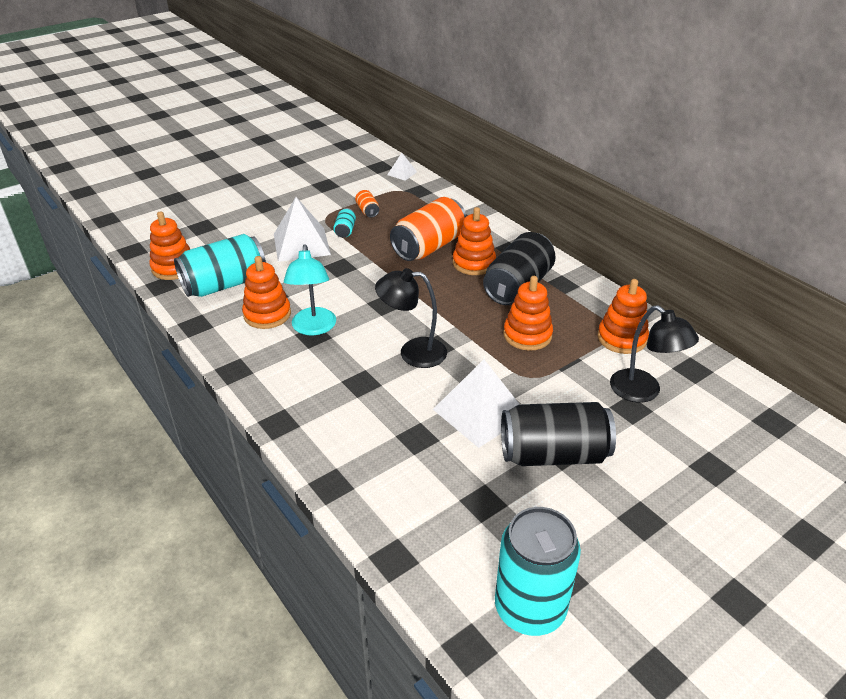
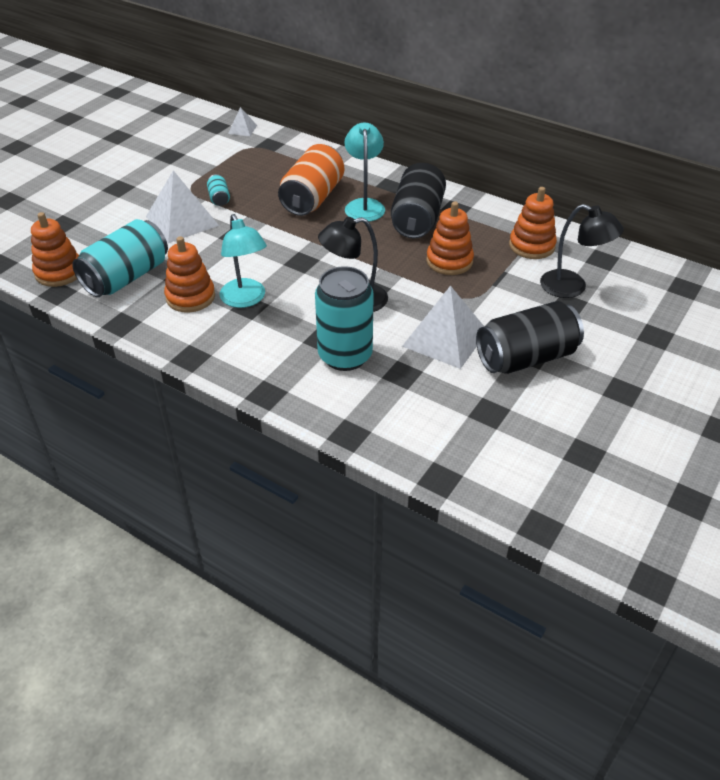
camera: 20 degrees left, 5 degrees up
(367, 211) = (230, 174): orange can -> none
(474, 263) = (364, 205): orange stacking toy -> turquoise lamp
(530, 608) = (571, 484): turquoise can -> turquoise can (345, 356)

